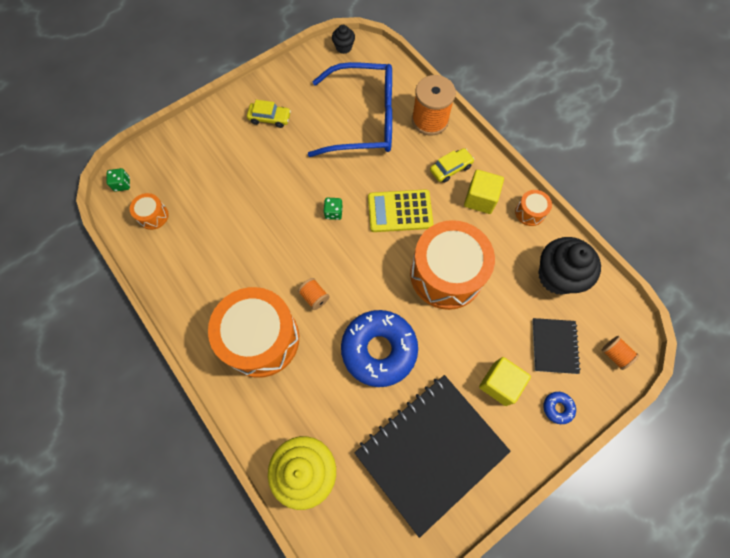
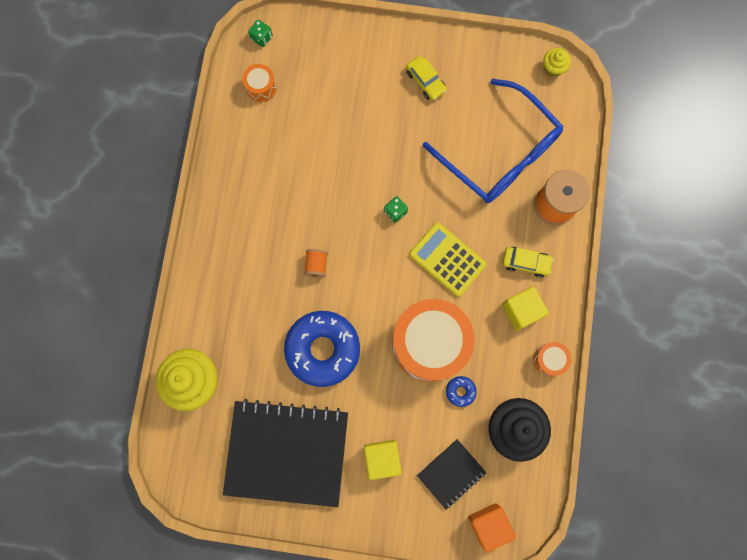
camera: 45 degrees right, 10 degrees up
(261, 339) = (250, 260): orange drum -> none
(343, 47) = (553, 68): black cupcake -> yellow cupcake
(557, 408) = (404, 515): blue donut -> blue donut (460, 391)
(614, 354) = (488, 524): orange spool -> orange cube

